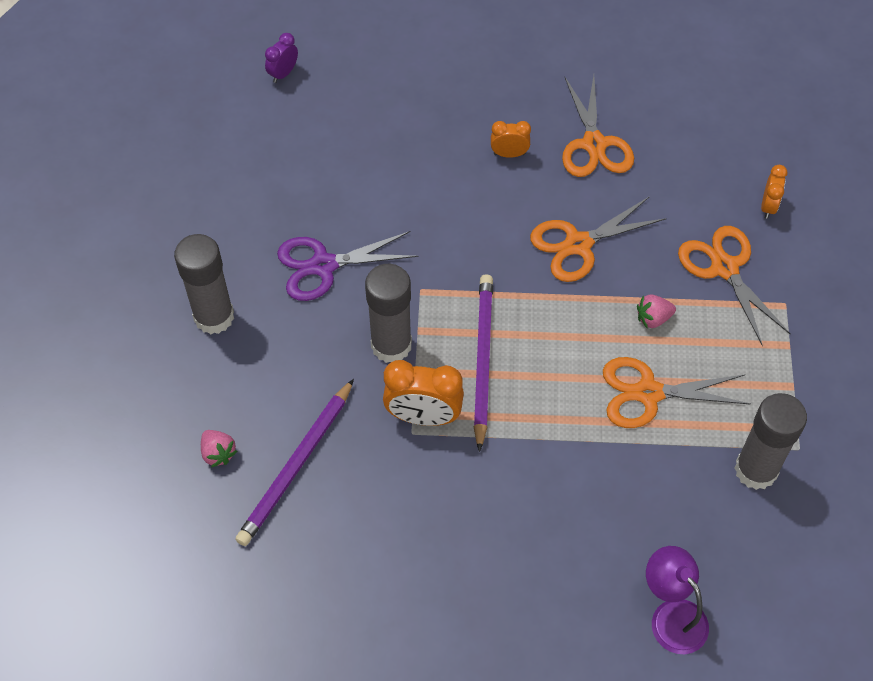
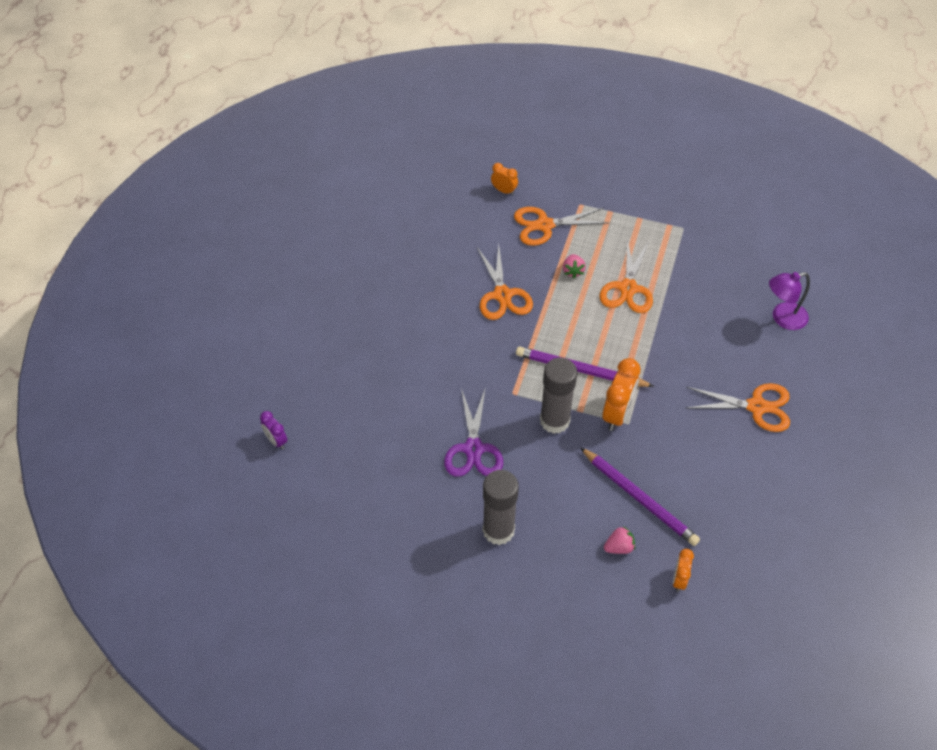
camera: 75 degrees left, 5 degrees down
(509, 154) = (411, 314): orange clock -> orange clock (679, 579)
(594, 144) = (421, 265): orange scissors -> orange scissors (756, 407)
(756, 470) = (693, 252): grey glue stick -> none

